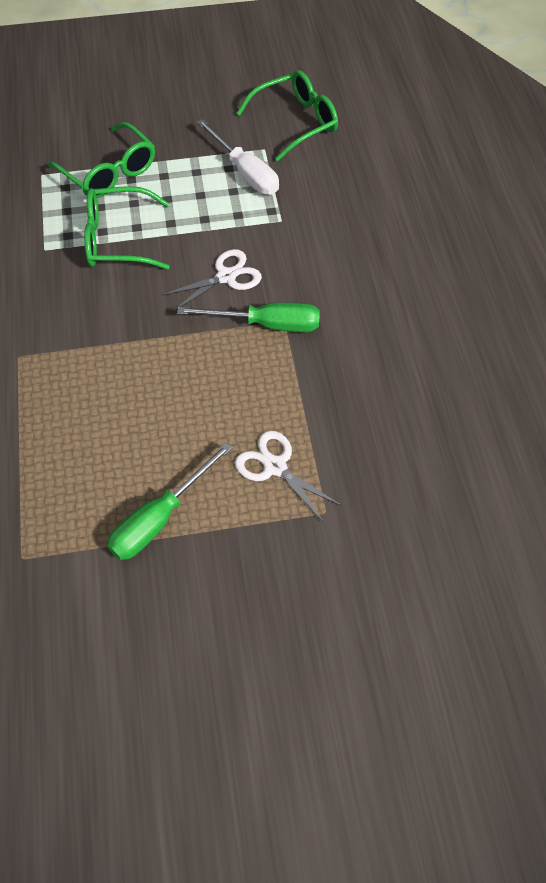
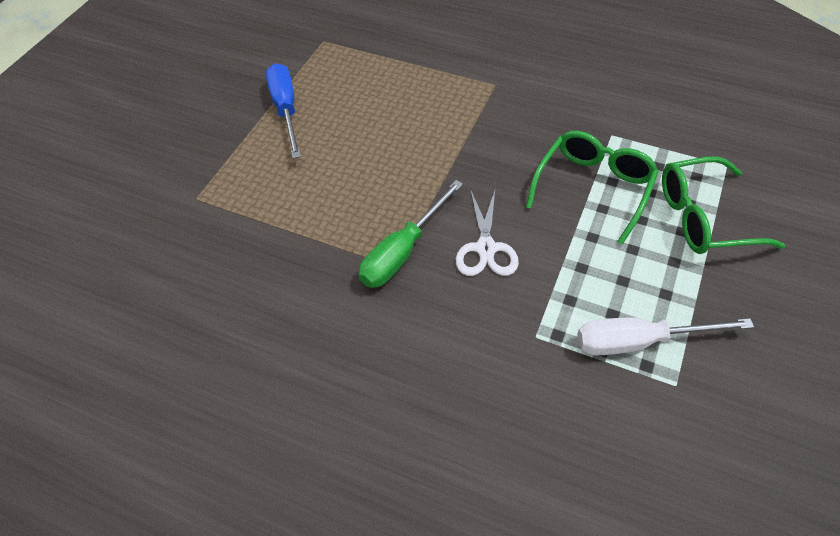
camera: 125 degrees right, 5 degrees down
(160, 518) = (286, 109): green screwdriver -> blue screwdriver
(275, 467) = (261, 188): white scissors -> none
(296, 122) = (717, 454): green glasses -> none

